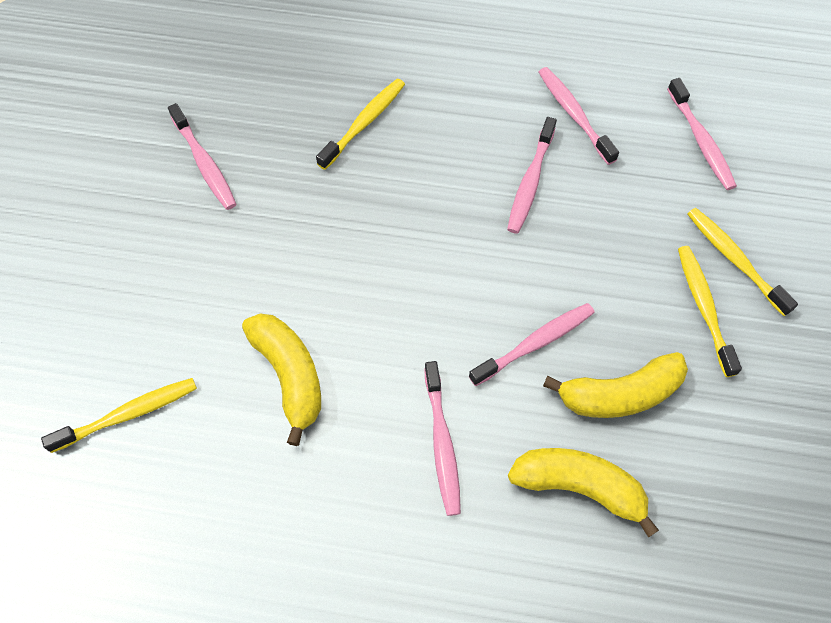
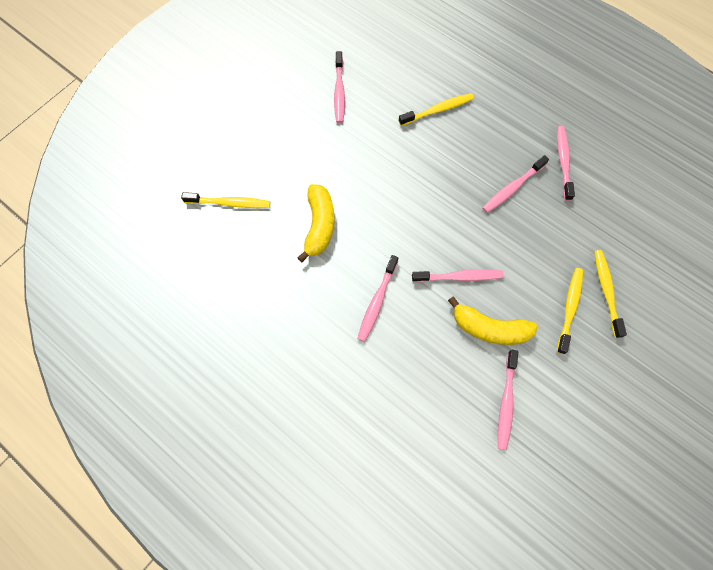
camera: 30 degrees right, 5 degrees up
(579, 486) = (436, 363): yellow banana -> none
(701, 140) = (632, 214): pink toothbrush -> pink toothbrush (506, 402)

